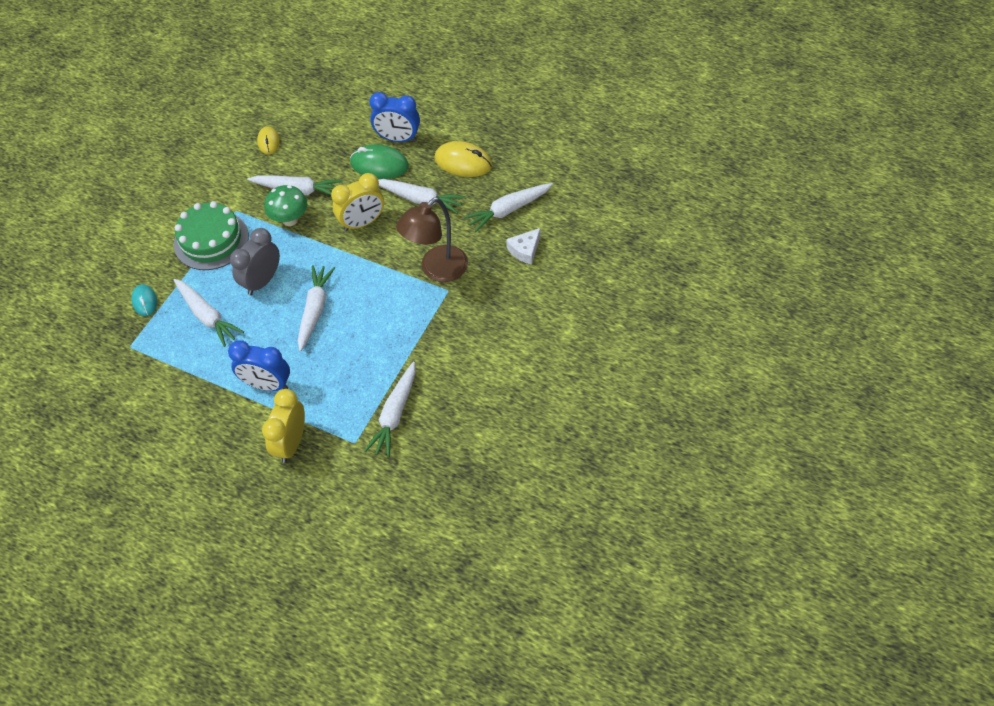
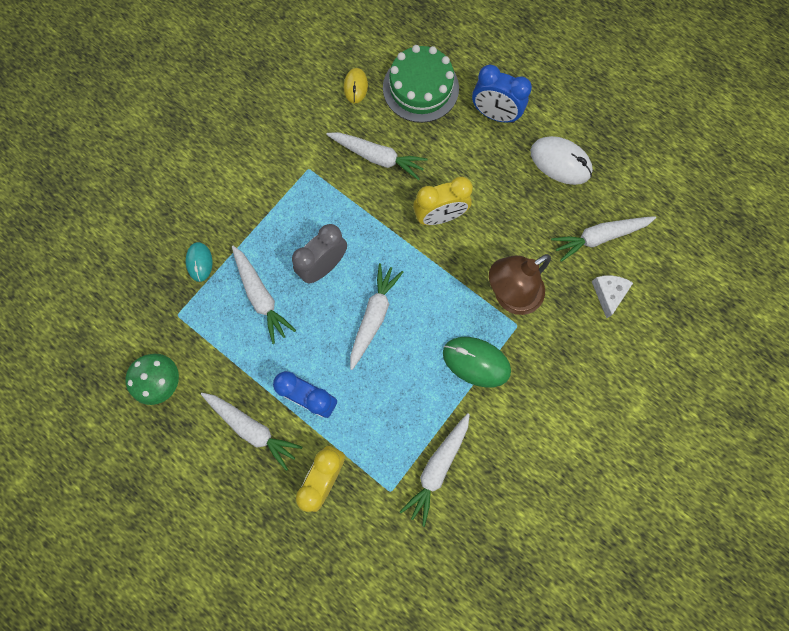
camera: 10 degrees right, 20 degrees up
(211, 240) = (278, 201): green cake -> green cake (420, 88)
(290, 220) = (364, 194): green mushroom -> green mushroom (163, 381)
(379, 165) = (469, 145): green mouse -> green mouse (476, 362)
(420, 199) = (506, 200): white carrot -> white carrot (252, 428)
(463, 162) = (560, 162): yellow mouse -> white mouse
(525, 250) = (608, 293): white cheese -> white cheese turned 135 degrees clockwise

